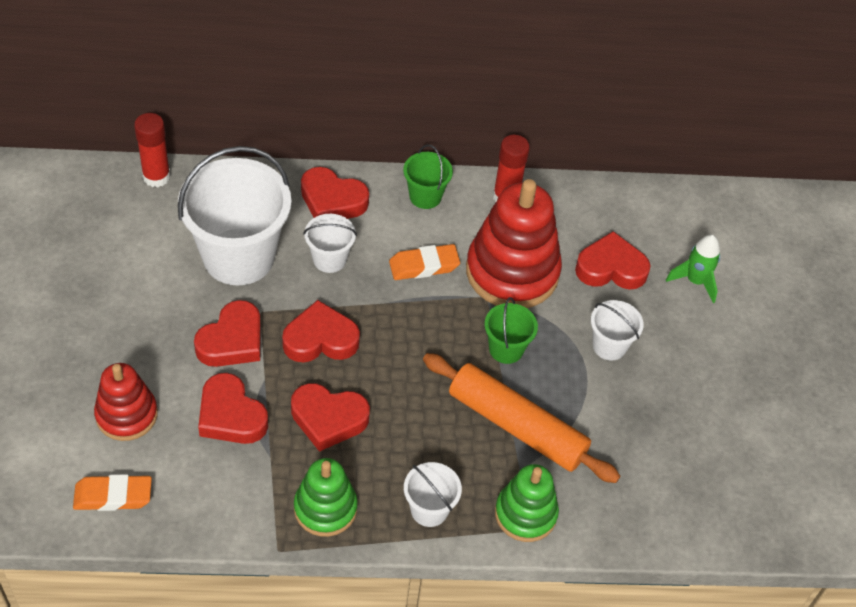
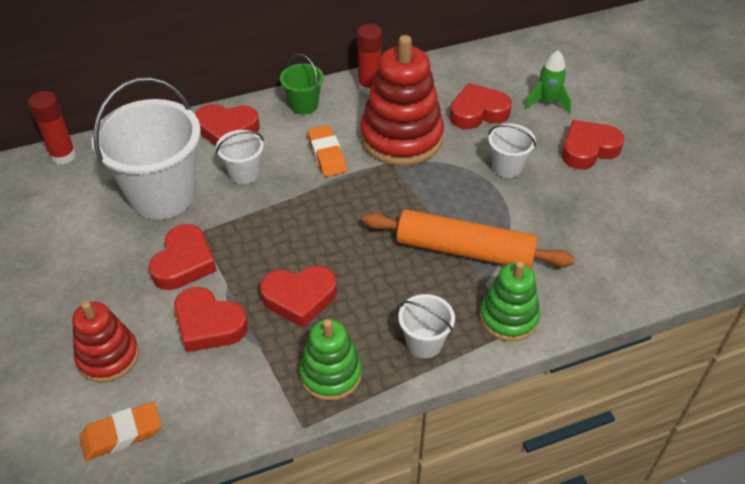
camera: 15 degrees left, 5 degrees down
(320, 339) = (263, 237): red heart -> red heart (588, 149)
(424, 266) = (327, 154): orange eraser -> orange eraser turned 75 degrees counterclockwise
(506, 349) = (425, 195): green bucket -> none

